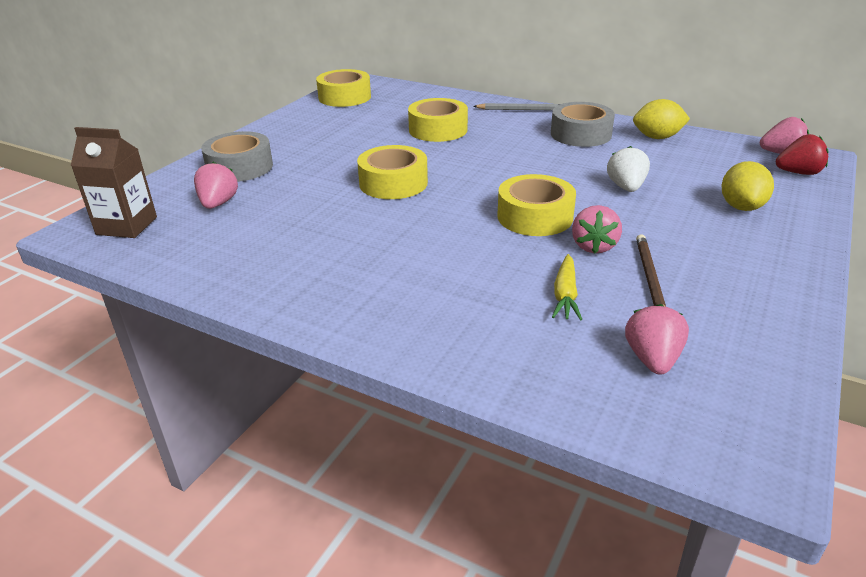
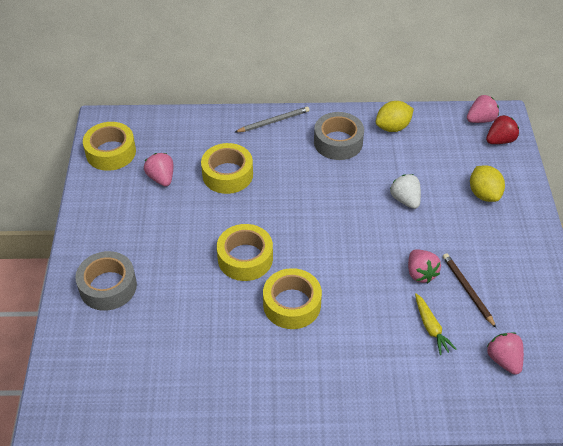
camera: 30 degrees left, 15 degrees up
(127, 226) = (85, 393): brown carton -> none
(218, 204) = (133, 337): pink strawberry -> pink strawberry (161, 178)
(535, 217) = (367, 257): yellow tape -> yellow tape (292, 304)

